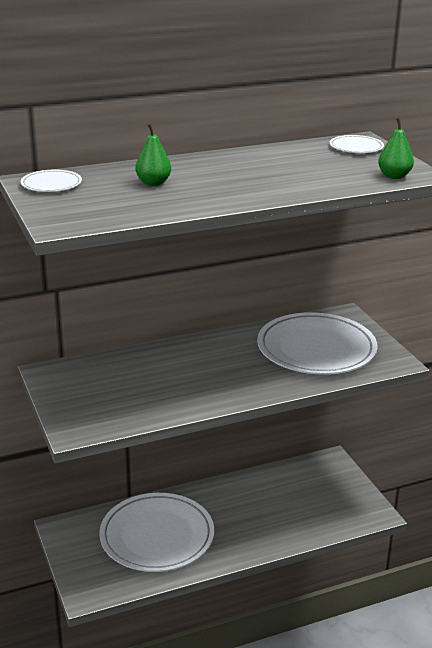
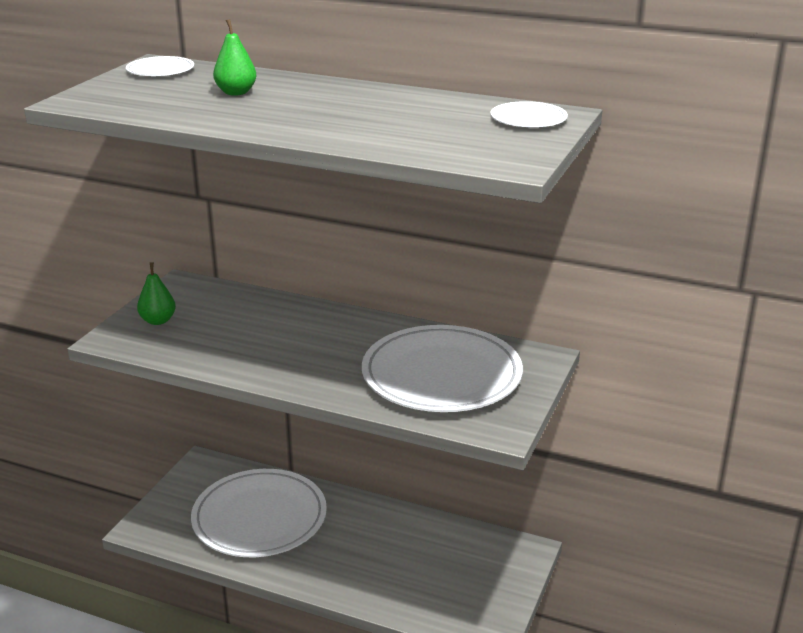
camera: 45 degrees right, 0 degrees up
(394, 176) = (479, 157): green pear -> green pear (158, 321)

